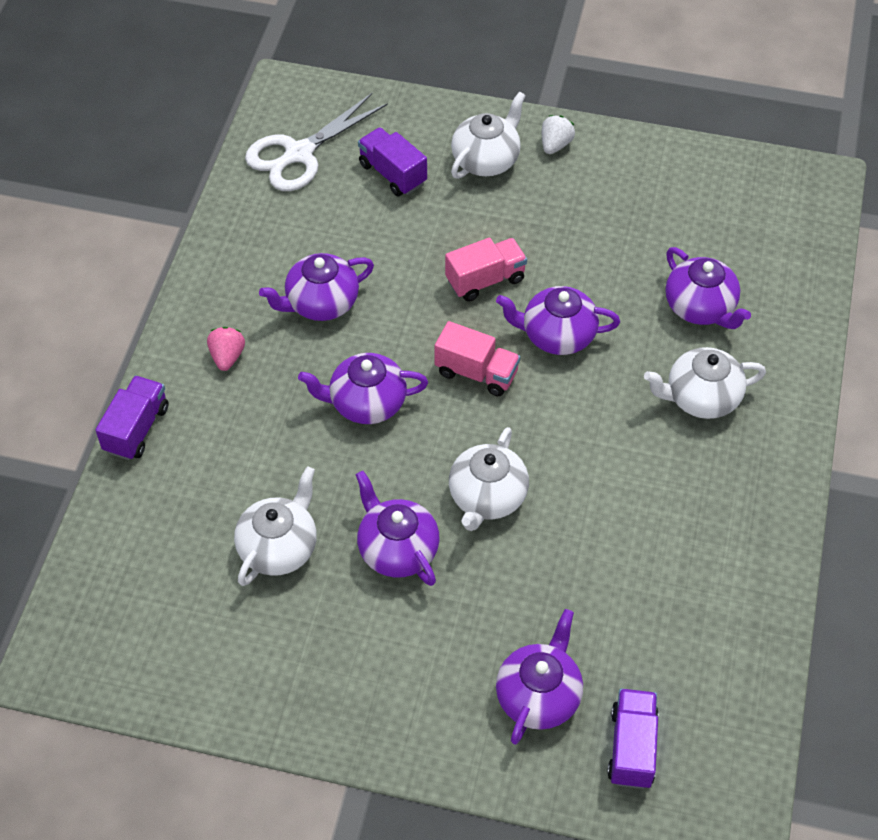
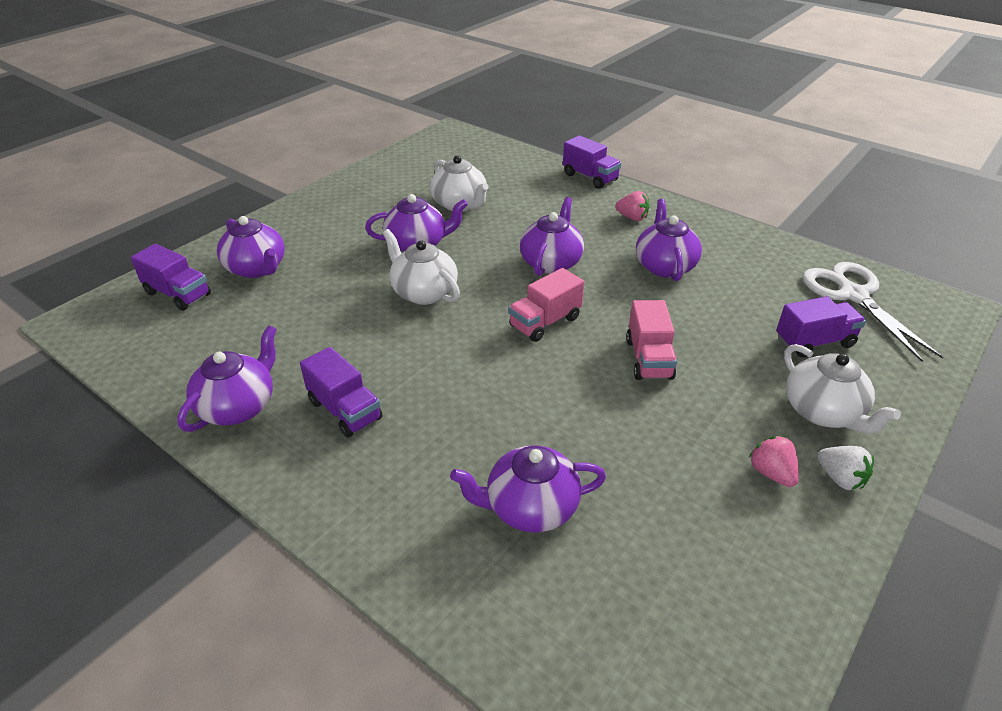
camera: 115 degrees right, 15 degrees down
(557, 335) = (557, 382): purple teapot -> purple teapot (238, 406)
(574, 181) = (771, 473): none -> pink strawberry
(689, 474) = (345, 410): none -> purple truck
(701, 398) = (417, 455): white teapot -> none

